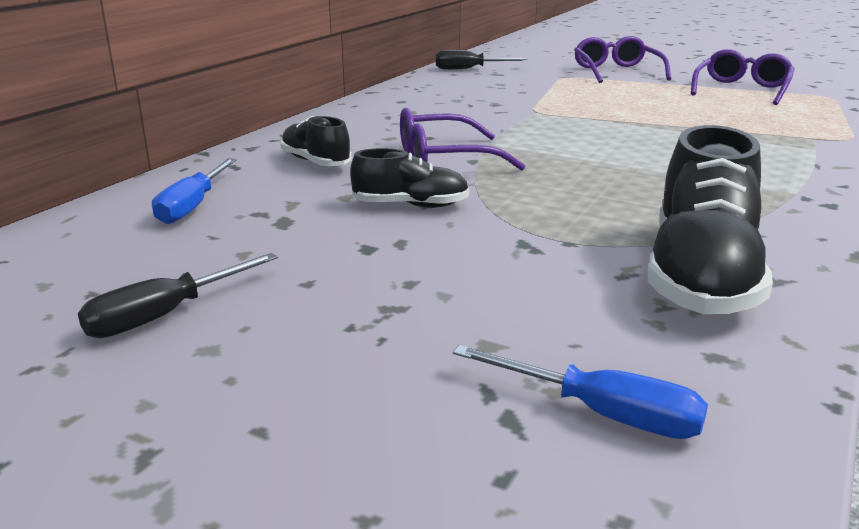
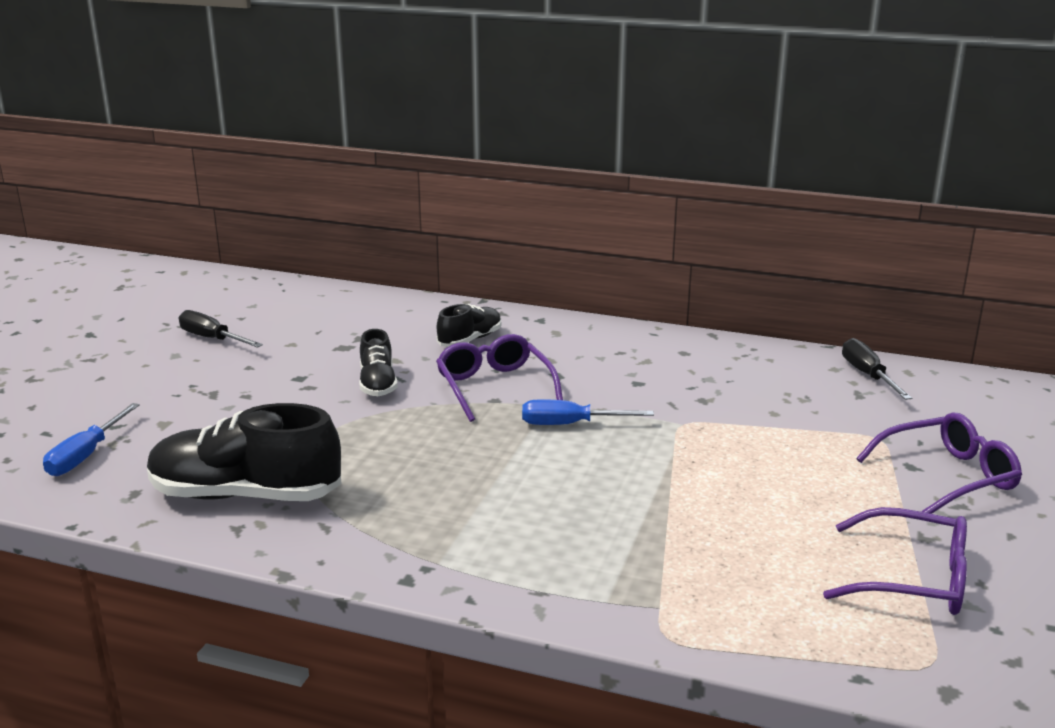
camera: 80 degrees right, 0 degrees up
(193, 206) = (368, 317): blue screwdriver -> blue screwdriver (570, 424)

